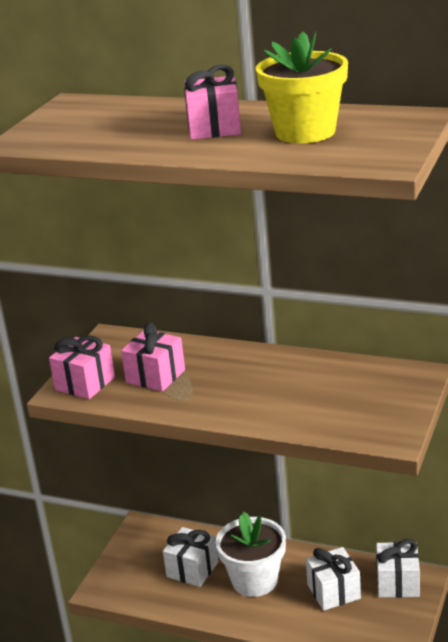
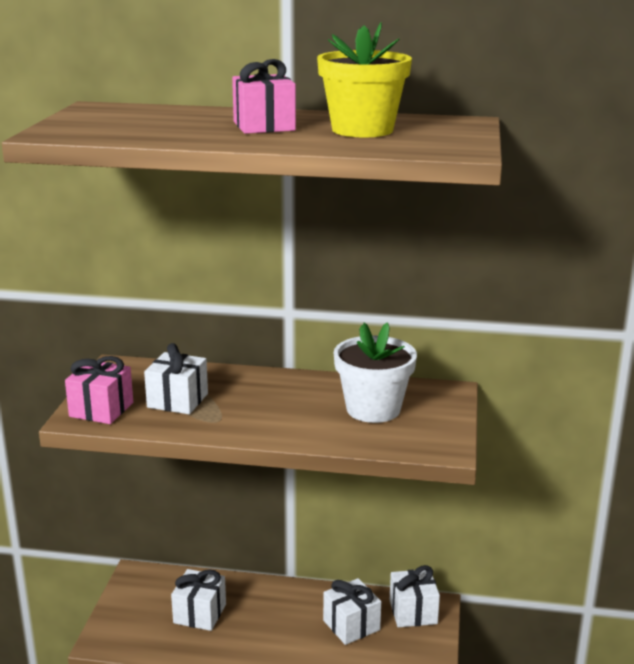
camera: 15 degrees left, 5 degrees down
(155, 376) = (177, 400): pink gift -> white gift
(254, 580) = (267, 620): white flower pot -> white flower pot (373, 409)

